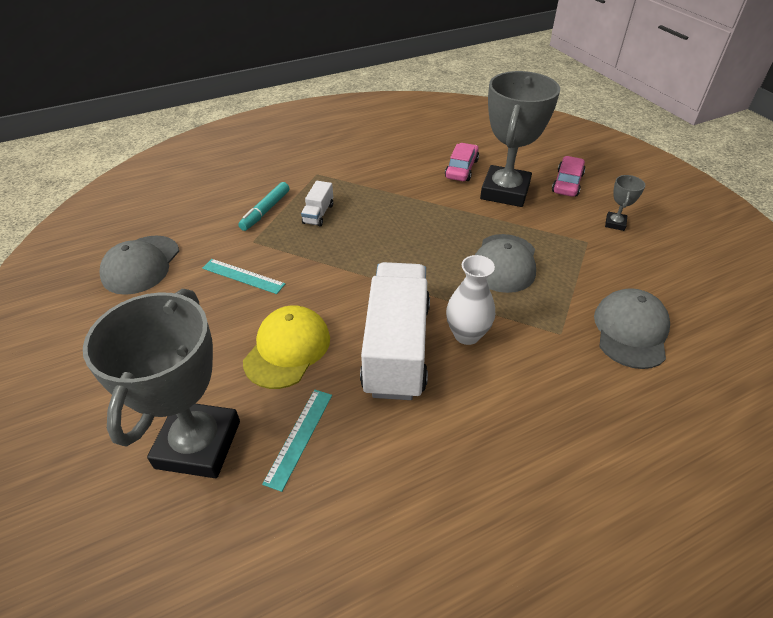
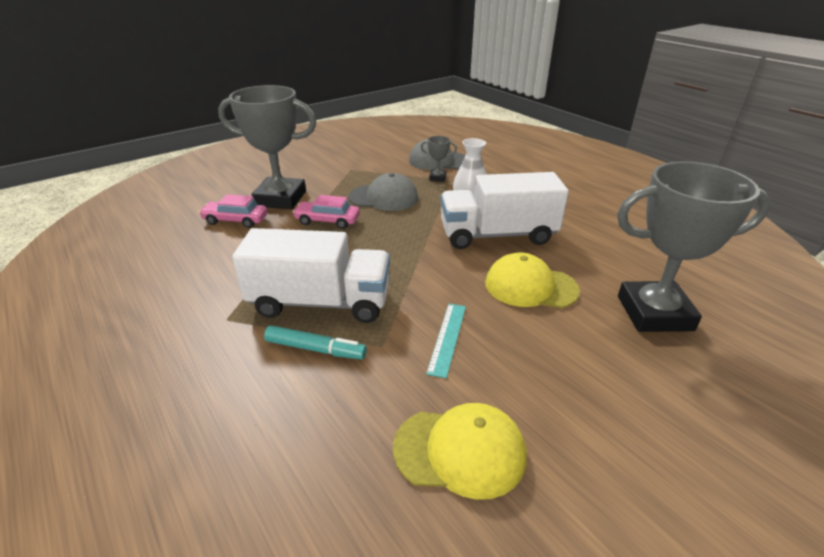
camera: 100 degrees left, 10 degrees down
(141, 265) = (460, 451): grey cap -> yellow cap
(299, 437) = (606, 265): turquoise ruler -> none
(318, 214) = (320, 302): white truck -> white truck, size x2.37
(567, 183) = (269, 174): pink car -> pink car (327, 221)
(615, 223) = (327, 160): grey trophy -> grey trophy (437, 177)

